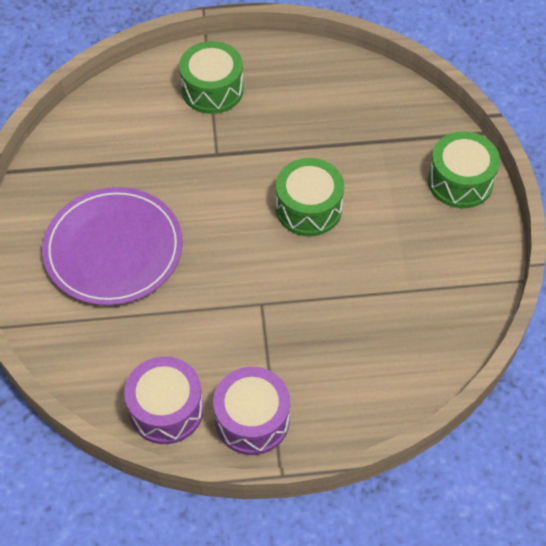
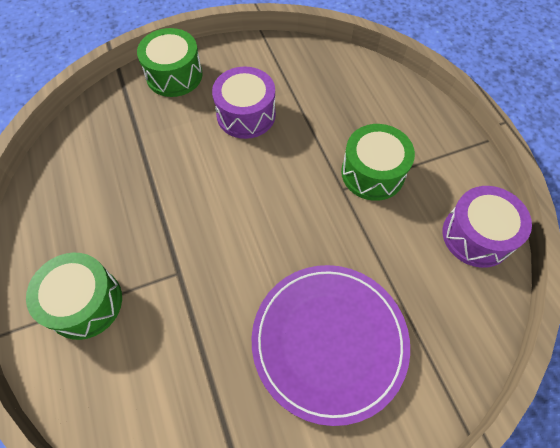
camera: 105 degrees left, 5 degrees up
(252, 420) = (452, 169): purple drum -> purple drum (246, 114)
(308, 208) = (229, 175): green drum -> green drum (372, 173)

